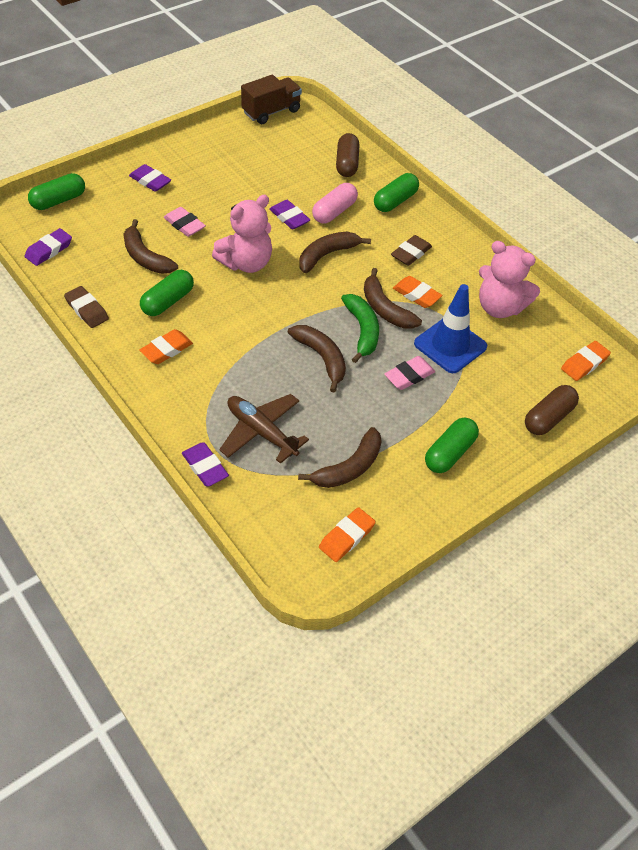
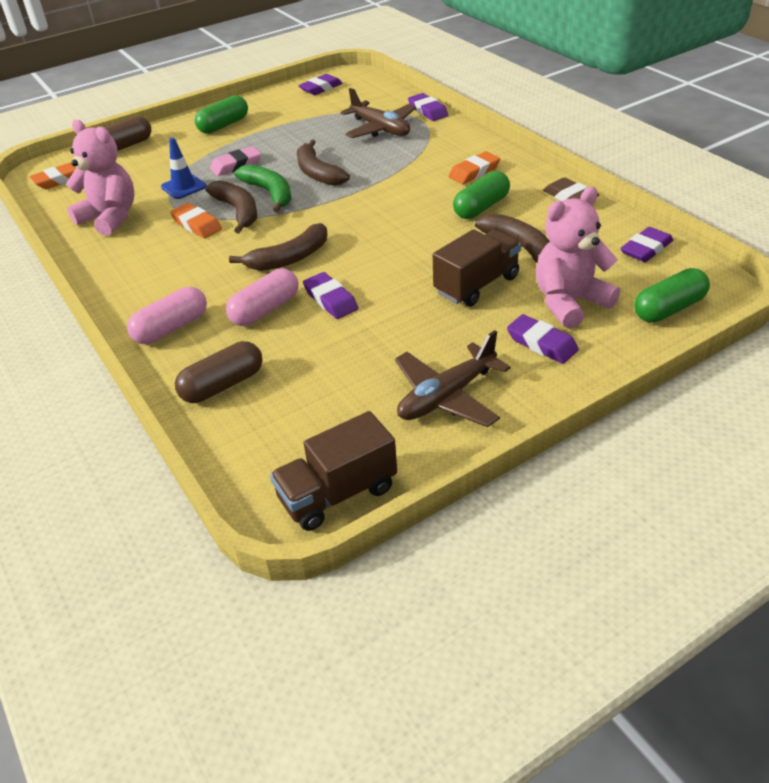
camera: 170 degrees left, 10 degrees down
(184, 225) = (476, 285): pink eraser -> brown truck
(213, 153) = (447, 396): none -> brown plane
(246, 263) = (392, 246): pink teddy bear -> pink teddy bear (569, 302)
(346, 537) = (321, 88): orange eraser -> purple eraser
(347, 164) = (223, 385): brown capsule -> brown capsule turned 45 degrees clockwise
(349, 468) = (310, 115): brown banana -> none
(362, 331) = (270, 193): green banana -> green banana turned 150 degrees clockwise
(395, 201) = (171, 328): green capsule -> pink capsule
(411, 253) = (182, 264): brown eraser -> none
(450, 345) = (184, 187): blue traffic cone -> blue traffic cone, size x0.62

